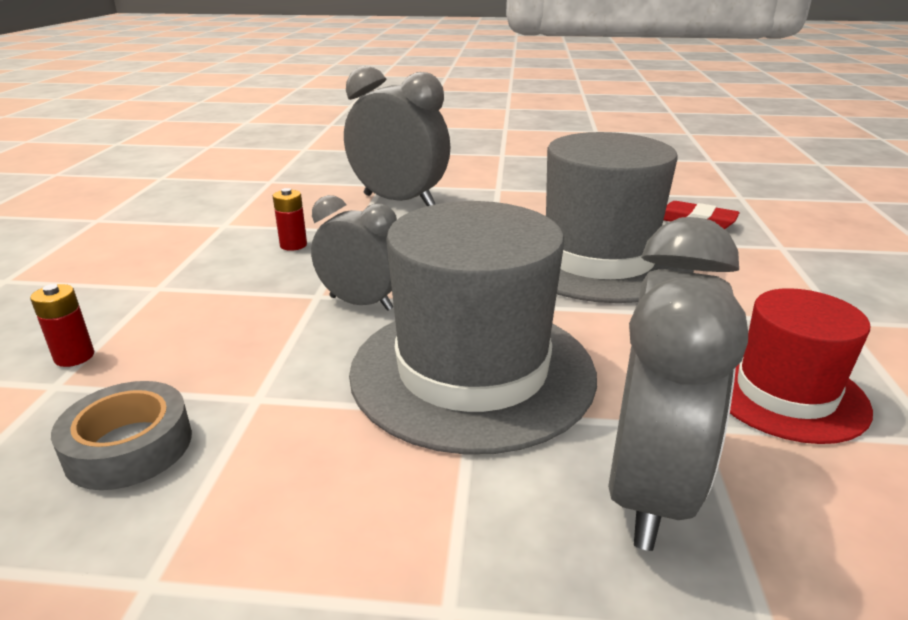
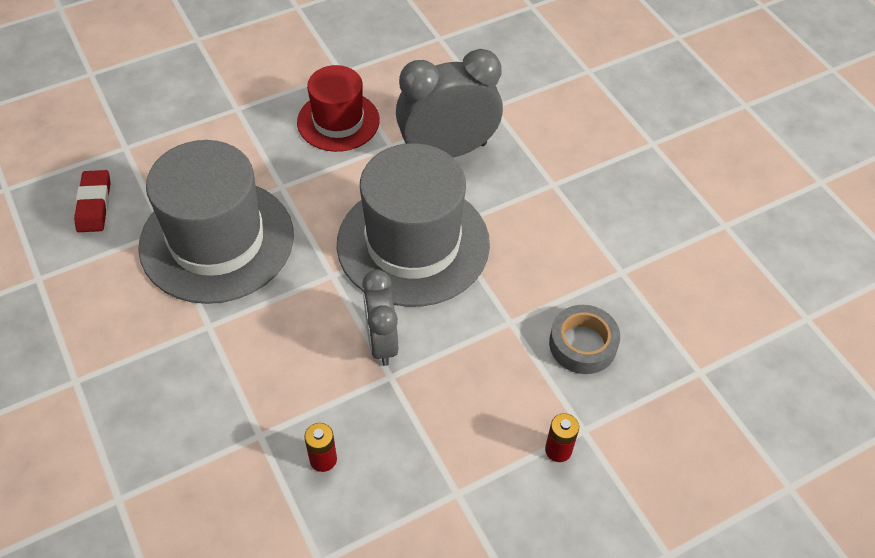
camera: 125 degrees left, 25 degrees up
(399, 201) = (164, 447): grey clock -> none

